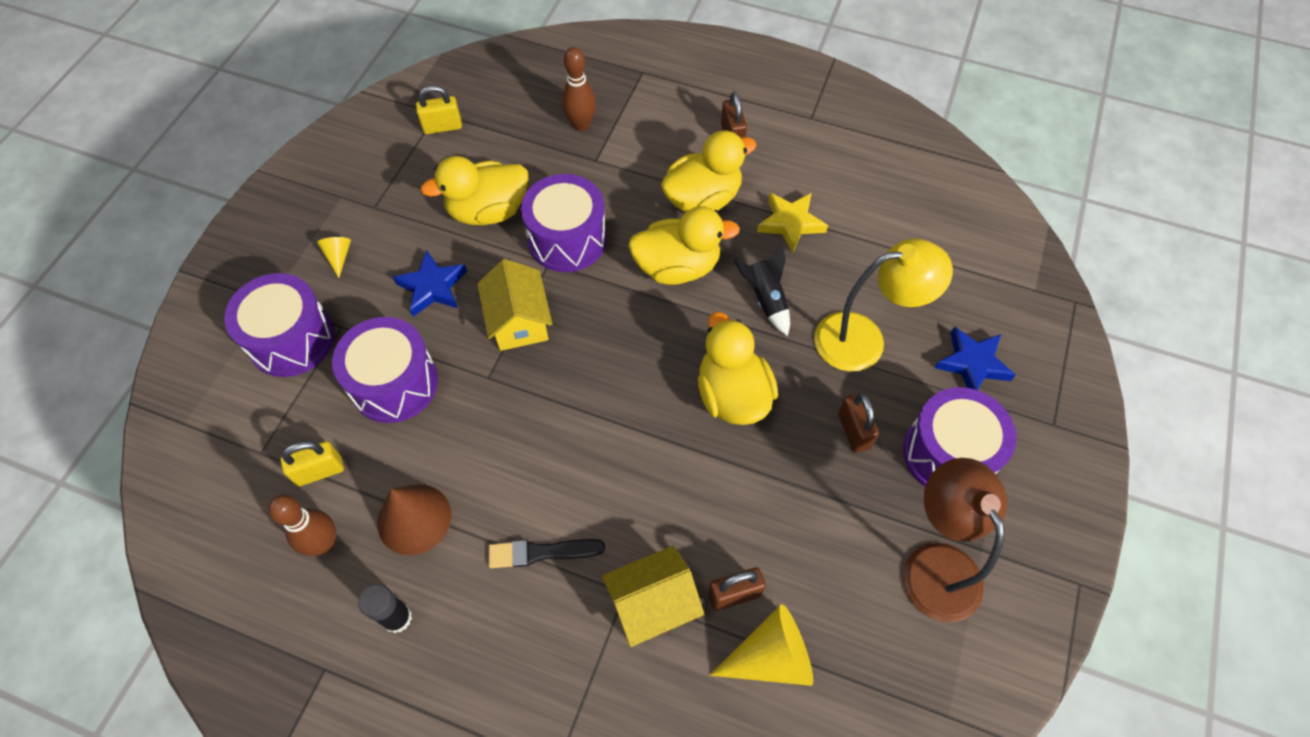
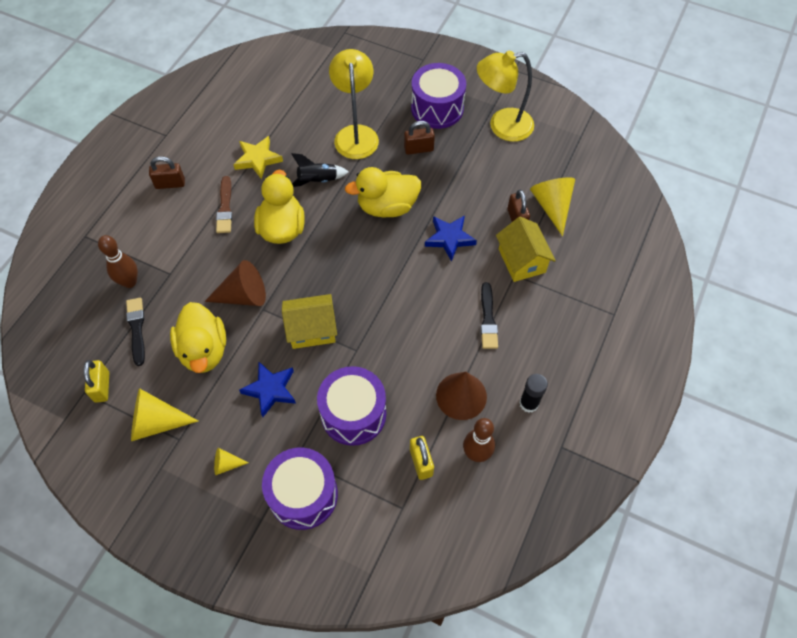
camera: 85 degrees left, 0 degrees up
(396, 182) = (156, 422): none -> yellow cone
(517, 143) = (137, 329): none -> black brush
(567, 239) = (243, 296): purple drum -> brown cone
(702, 199) = (225, 207): yellow duck -> brown brush
(934, 564) = (502, 126): brown lamp -> yellow lamp
(972, 363) = (380, 86): blue star -> blue star (449, 238)

